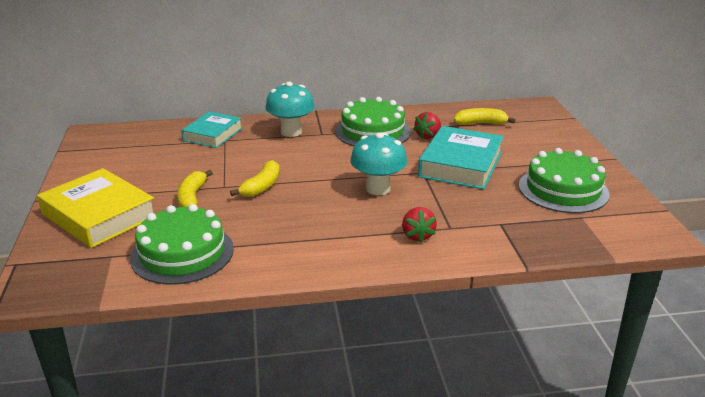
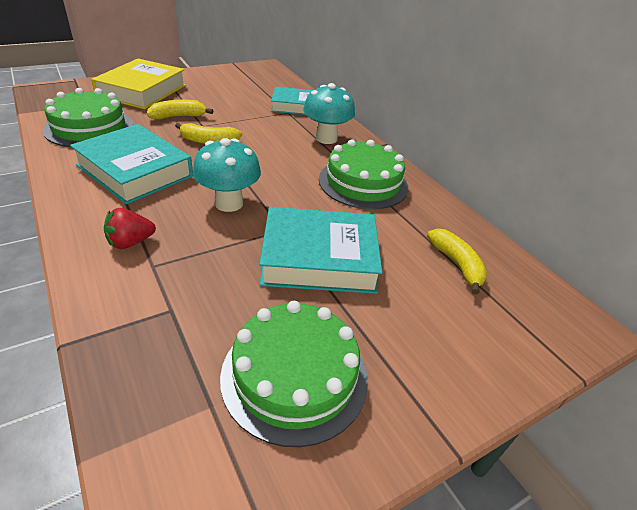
camera: 65 degrees right, 10 degrees up
(300, 228) = (135, 170): none -> turquoise book
(428, 136) = (381, 223): red strawberry -> none

